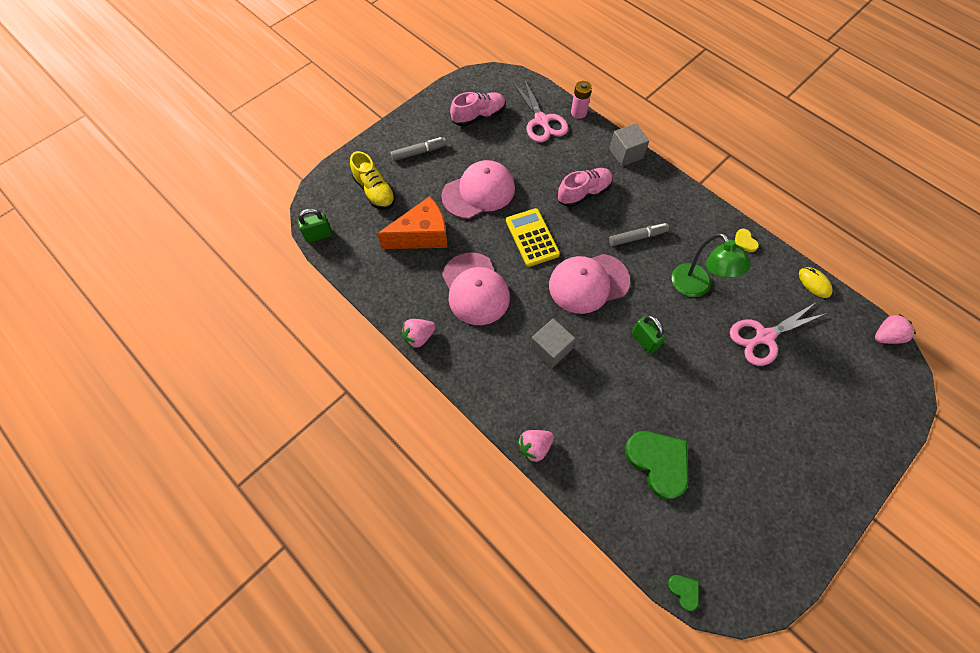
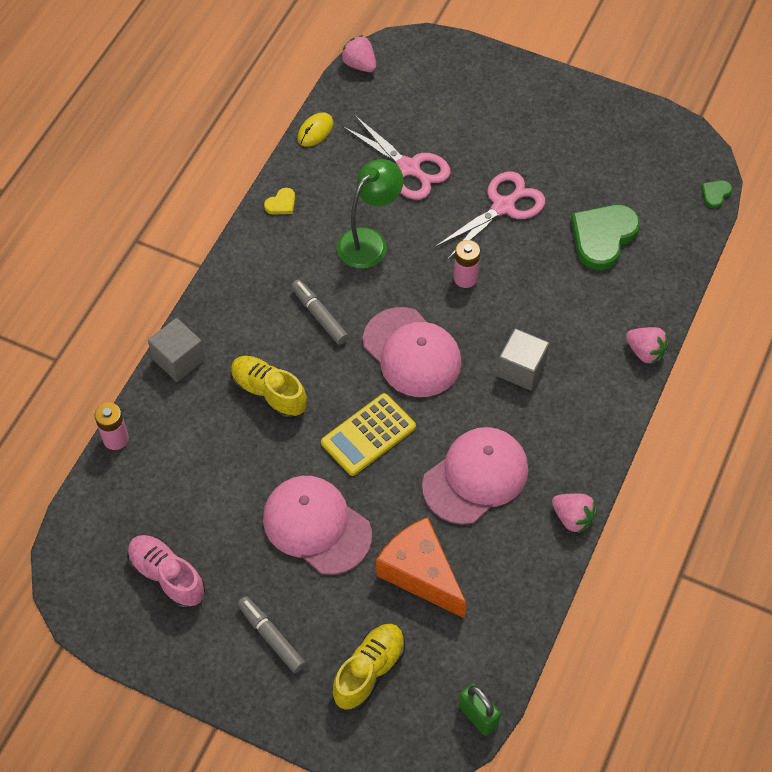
camera: 110 degrees left, 5 degrees down
(541, 121) = (149, 484): pink scissors -> pink scissors (503, 206)
(584, 193) = (269, 393): pink shoe -> yellow shoe
(644, 340) = (465, 278): green padlock -> pink battery

